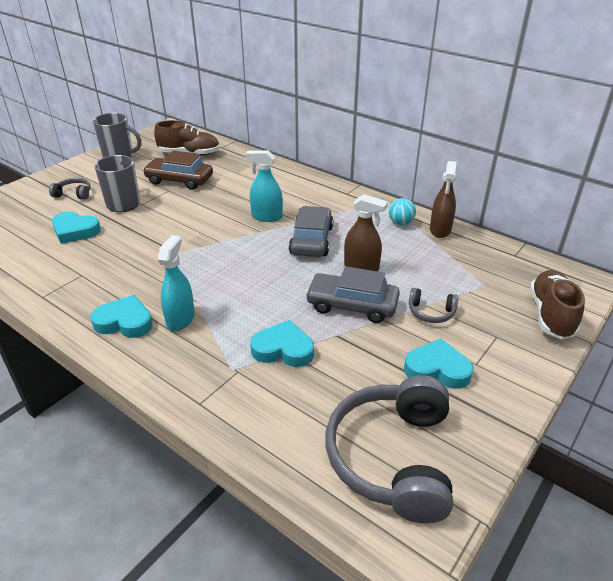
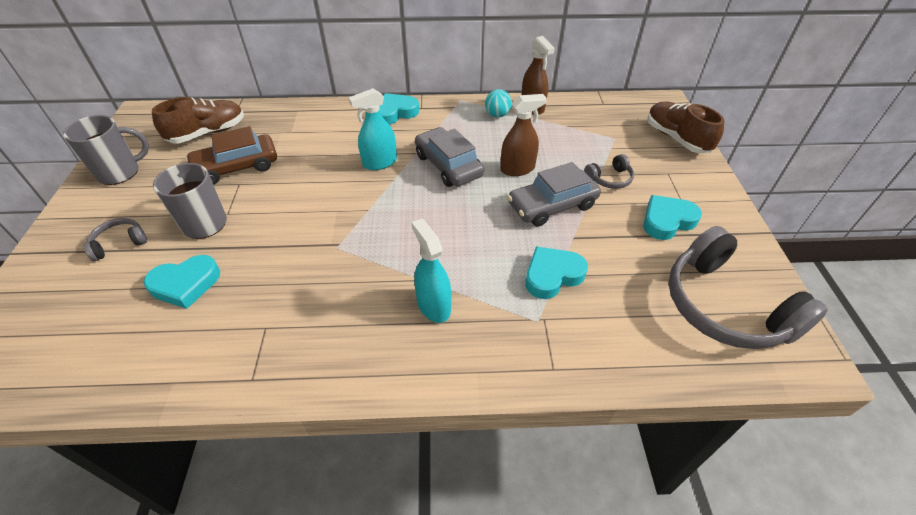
camera: 40 degrees left, 10 degrees up
(124, 322) = (384, 344): turquoise heart -> turquoise heart (395, 112)

